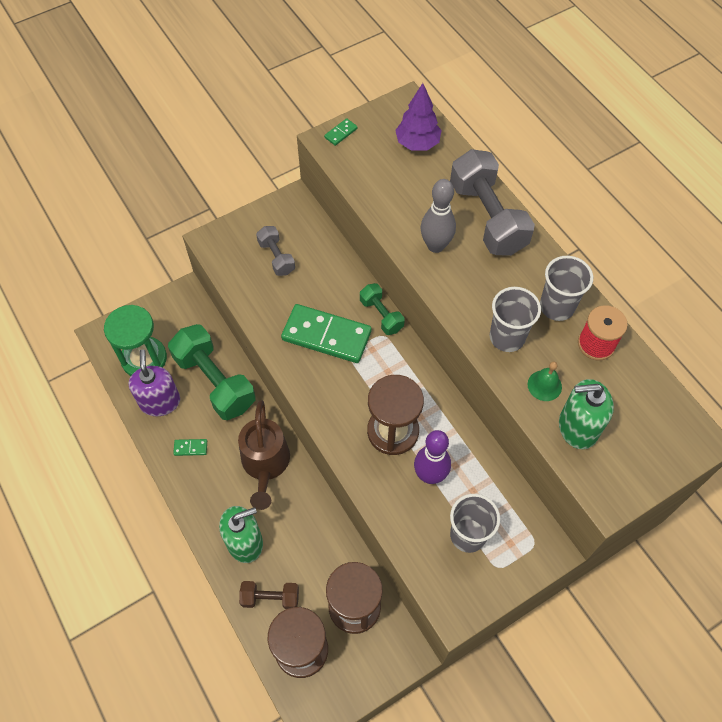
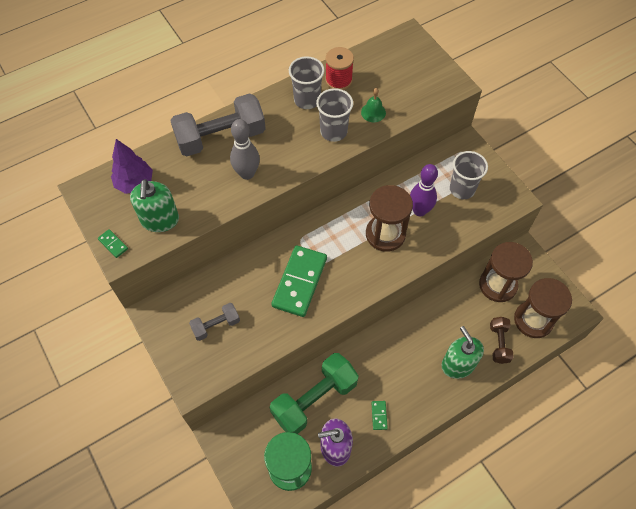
camera: 90 degrees left, 0 degrees up
(265, 465) = (391, 352): brown watering can -> none
(381, 315) = (280, 241): green dumbbell -> none
(577, 427) = (405, 96): green soap dispenser -> green soap dispenser (160, 220)

